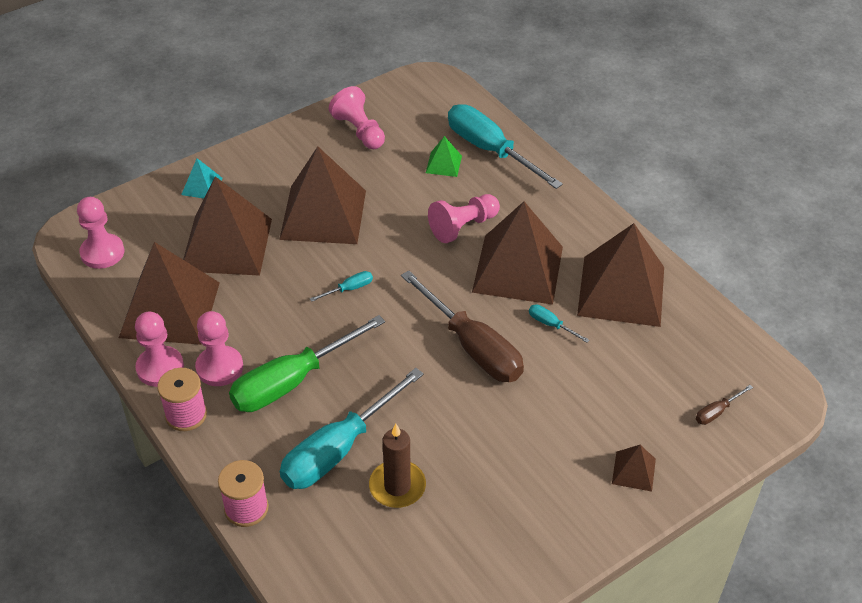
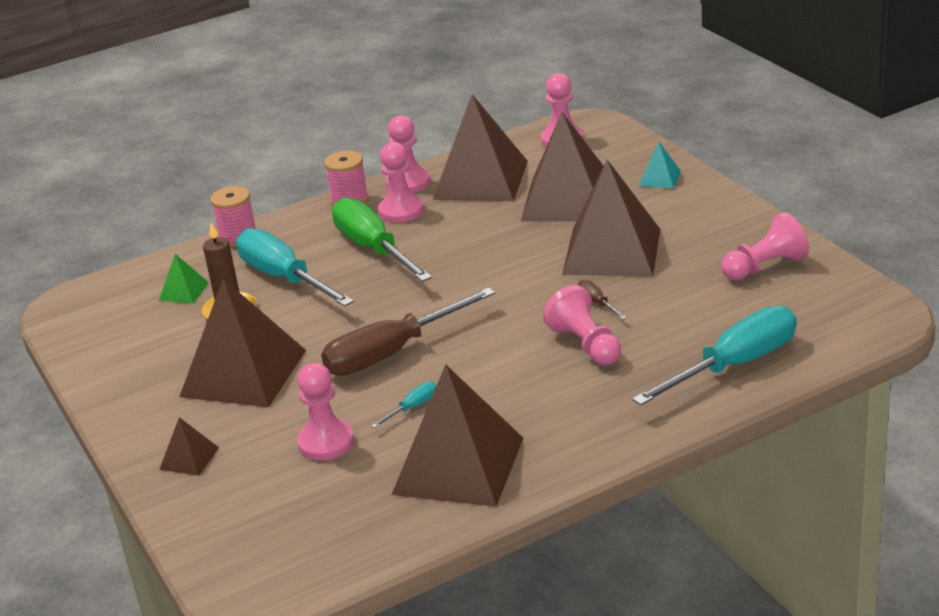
camera: 100 degrees right, 15 degrees down
(349, 289) = (492, 273): turquoise screwdriver -> none
(443, 164) = (703, 329): green pyramid -> green pyramid (184, 291)
(518, 269) = (508, 385): brown pyramid -> brown pyramid (243, 373)
(601, 376) = (326, 442): none -> pink pawn
(717, 412) = (246, 530): brown screwdriver -> brown screwdriver (597, 303)

